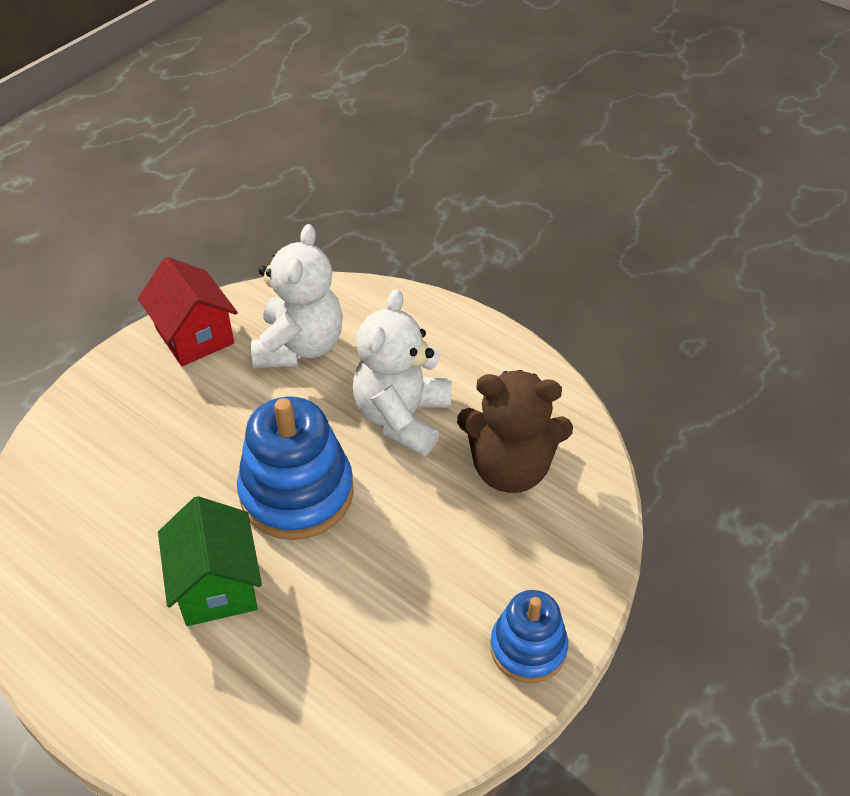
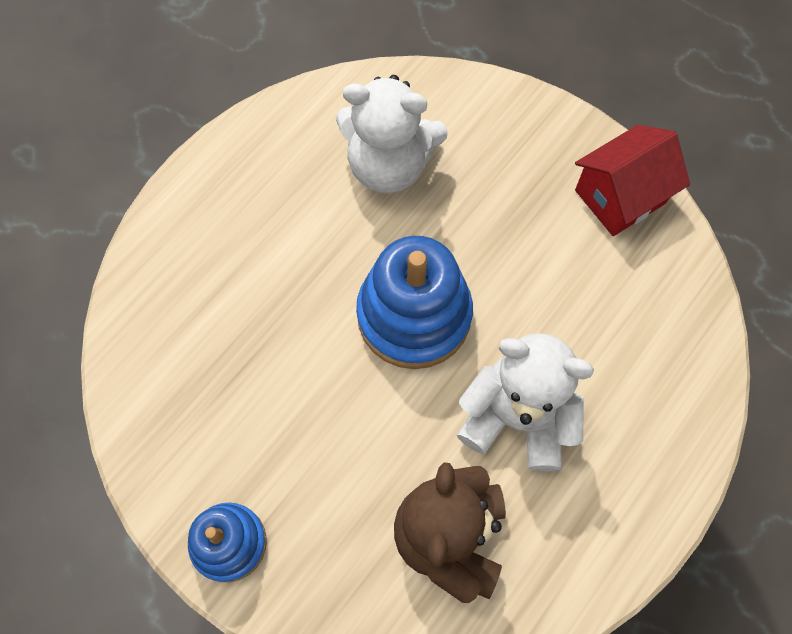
camera: 90 degrees right, 20 degrees up
(217, 585) = (310, 254): green house -> none
(300, 346) = (614, 303): white teddy bear -> white teddy bear (389, 165)

